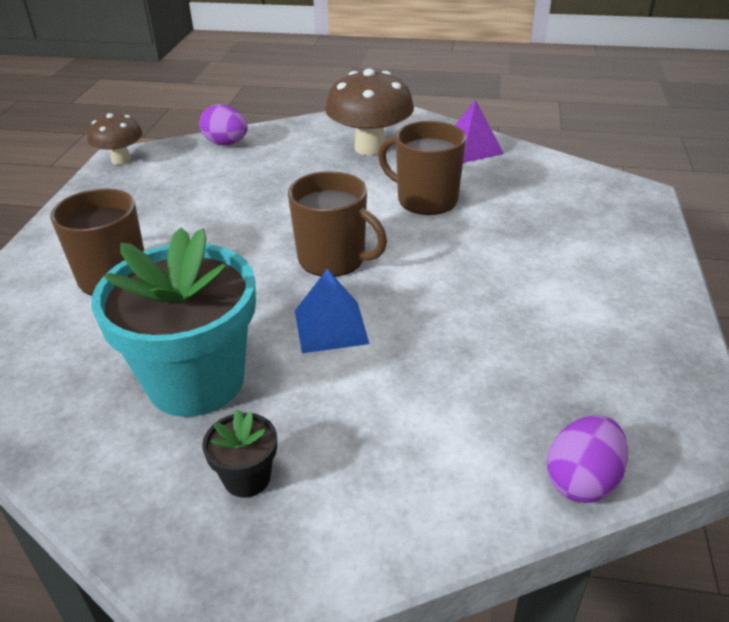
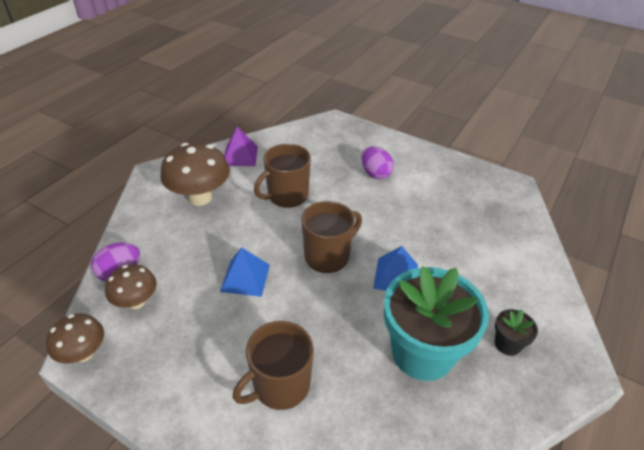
camera: 70 degrees left, 5 degrees up
(192, 163) = (136, 302): none -> brown mushroom
(259, 211) = (245, 278): none -> blue pyramid
(582, 480) = (531, 226): purple egg -> purple egg (375, 174)

